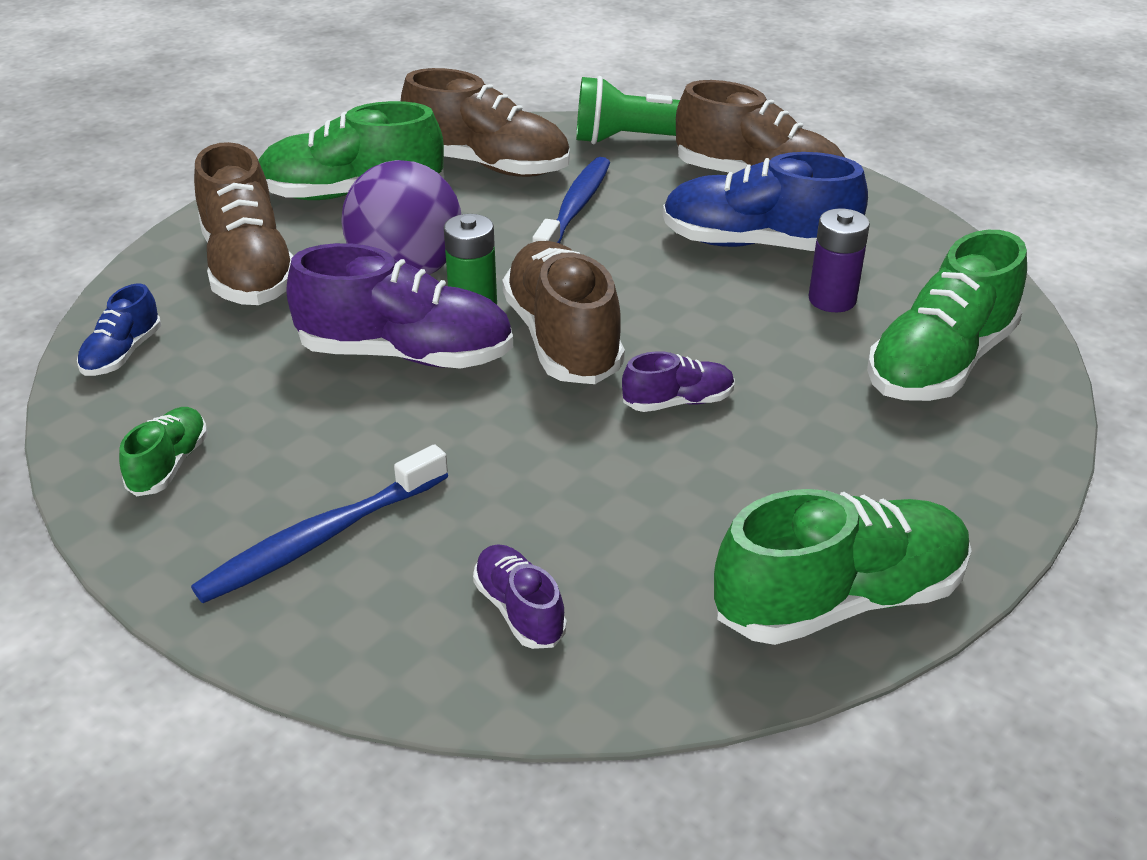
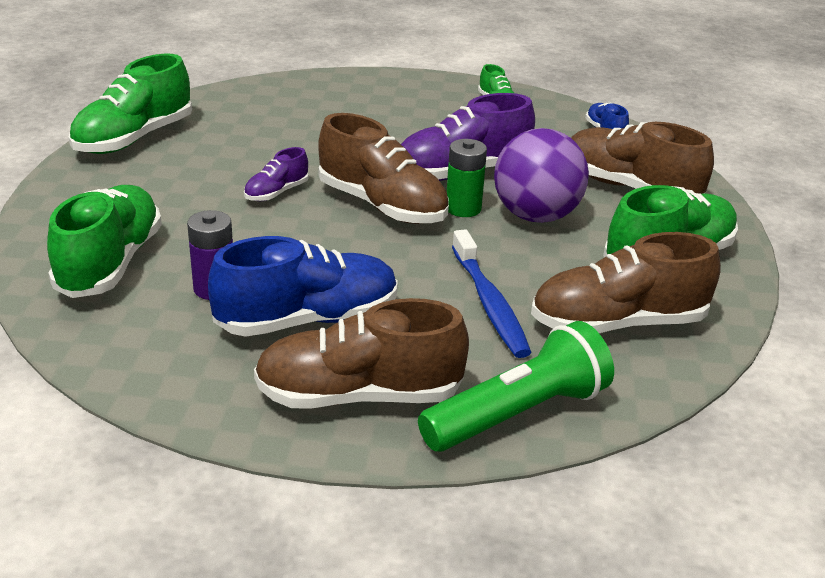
camera: 145 degrees right, 5 degrees down
(322, 537) = (392, 102): blue toothbrush -> none
(519, 610) = (279, 103): purple shoe -> none

